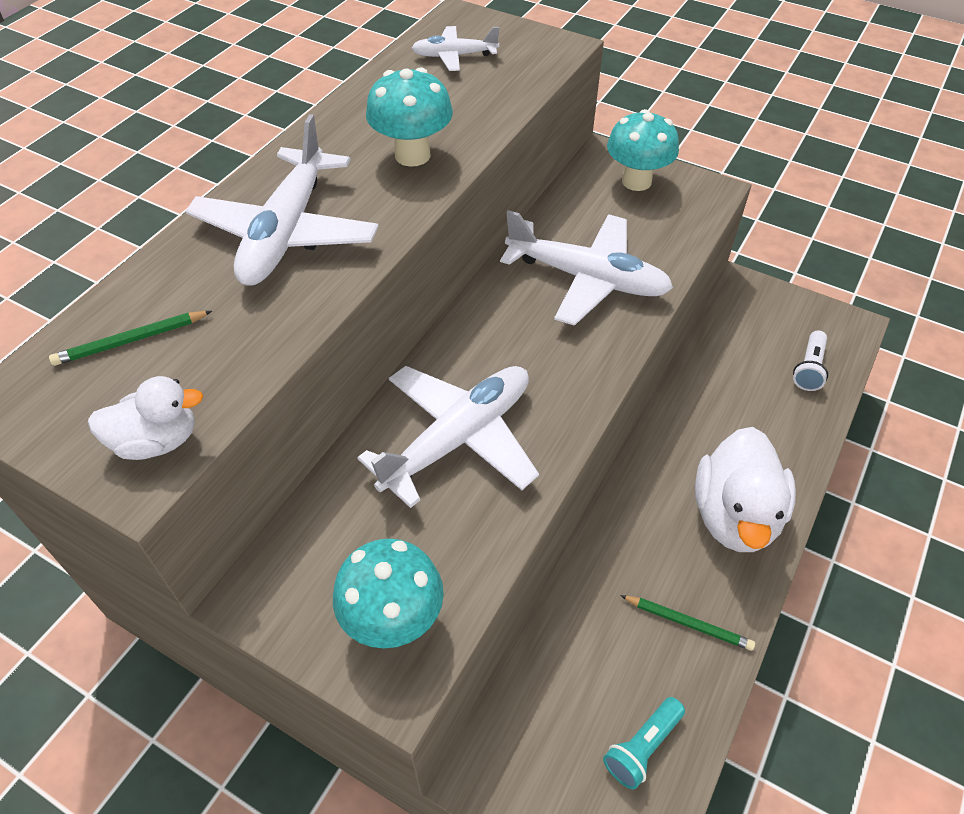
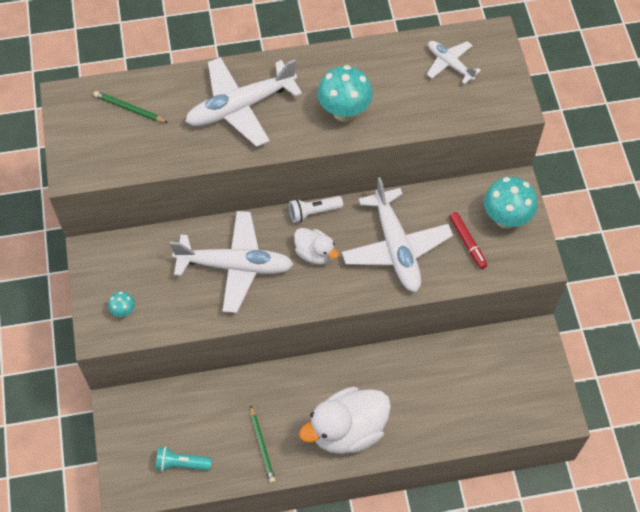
camera: 50 degrees right, 10 degrees up
(157, 441) = (92, 163): white duck -> white duck (315, 253)
(393, 620) = (123, 311): turquoise mushroom -> turquoise mushroom, size x0.48
(638, 223) = (467, 242): none -> red marker
(809, 368) = (496, 411): white flashlight -> white flashlight (313, 212)

